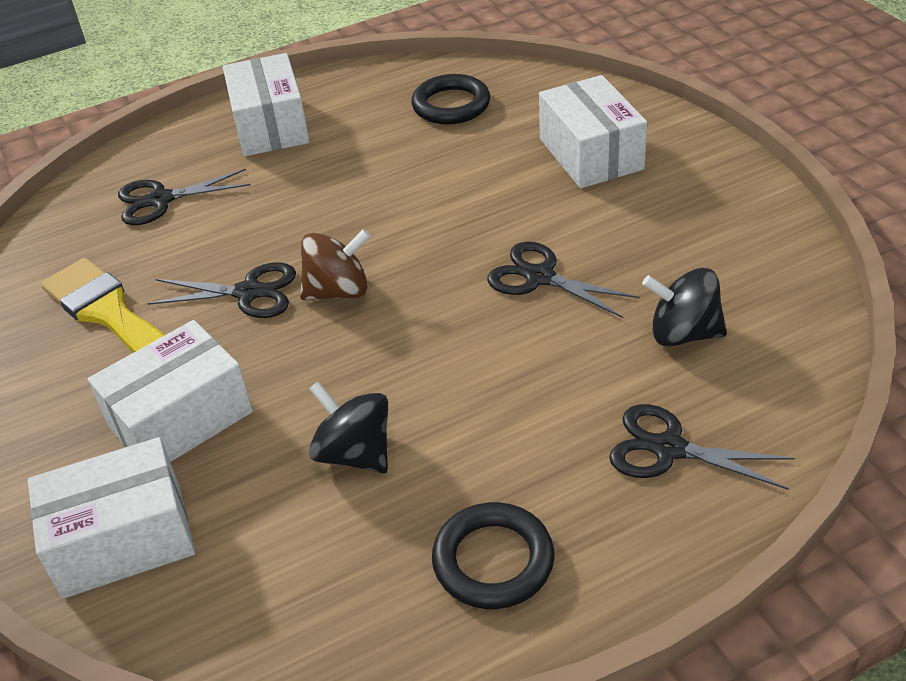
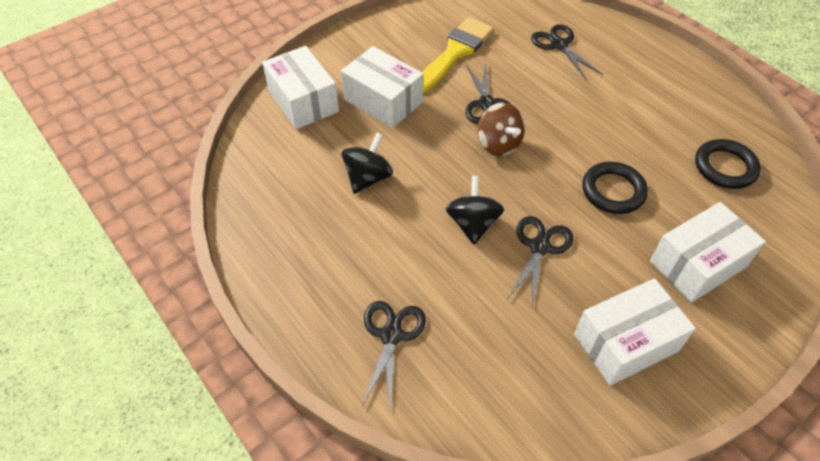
camera: 75 degrees right, 10 degrees up
(270, 126) = (655, 75): white box -> white box (625, 342)
(493, 560) = (299, 252): black ring -> black ring (613, 191)
(683, 333) = (502, 339): black spinning top -> black spinning top (472, 224)

